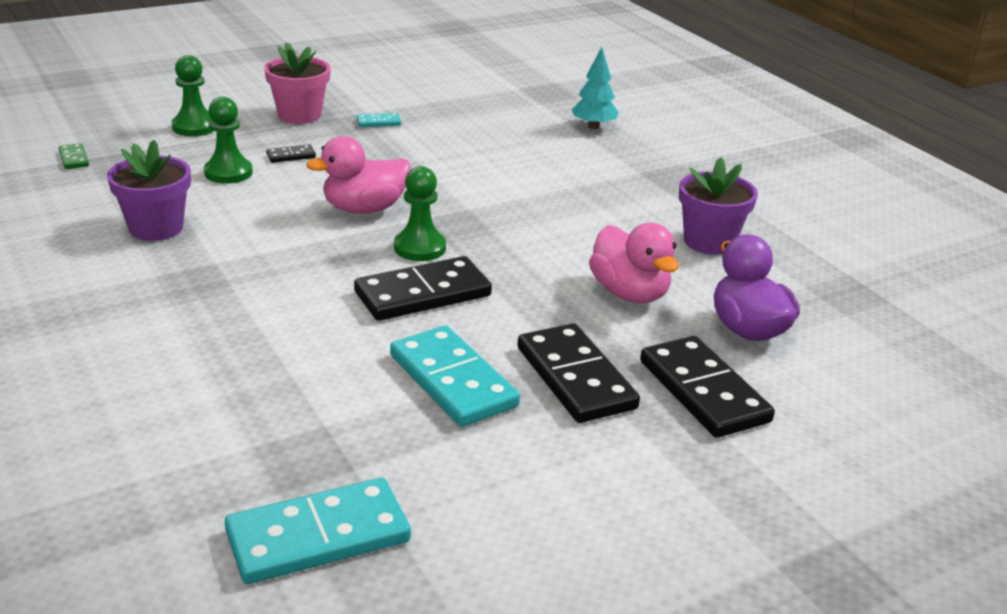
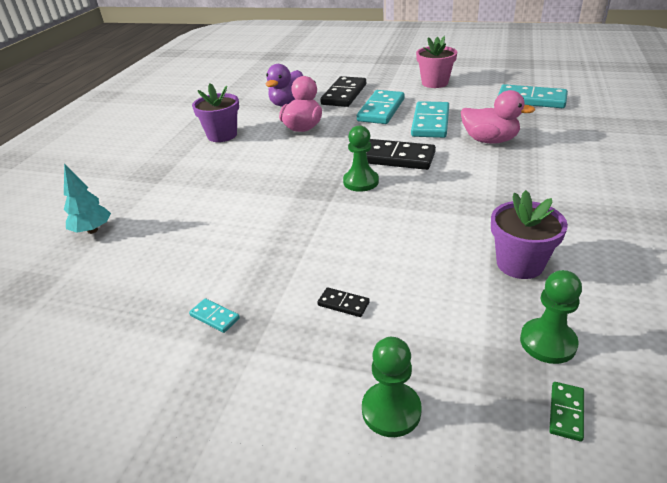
camera: 130 degrees left, 5 degrees up
(228, 173) = (417, 305): green pawn -> green pawn (548, 342)
(299, 115) = (263, 372): pink flower pot -> pink flower pot (434, 83)
(364, 209) = (355, 221): pink duck -> pink duck (489, 140)
(575, 378) = (381, 110): black domino -> turquoise domino

